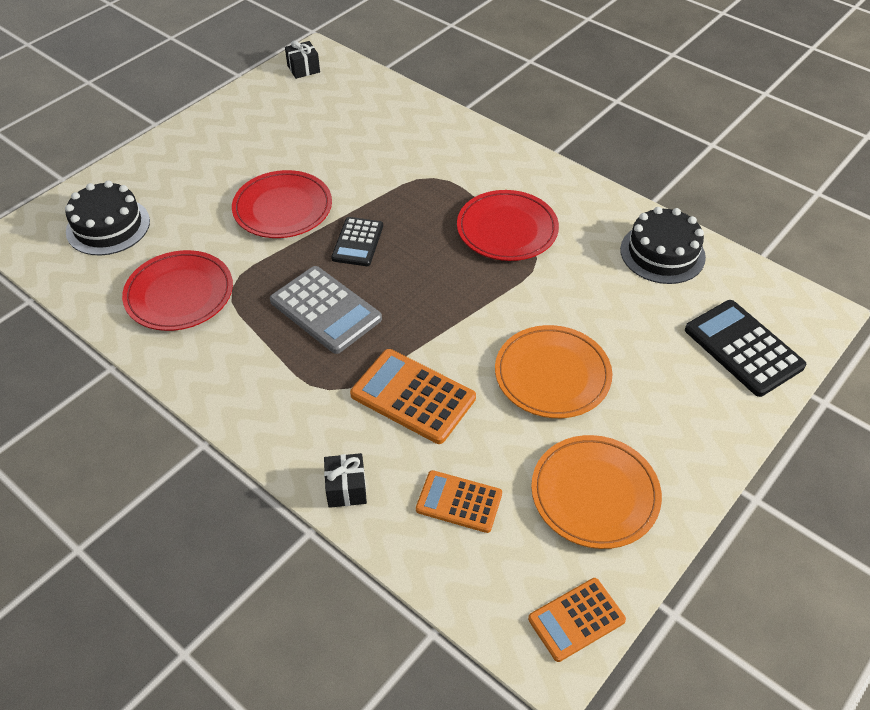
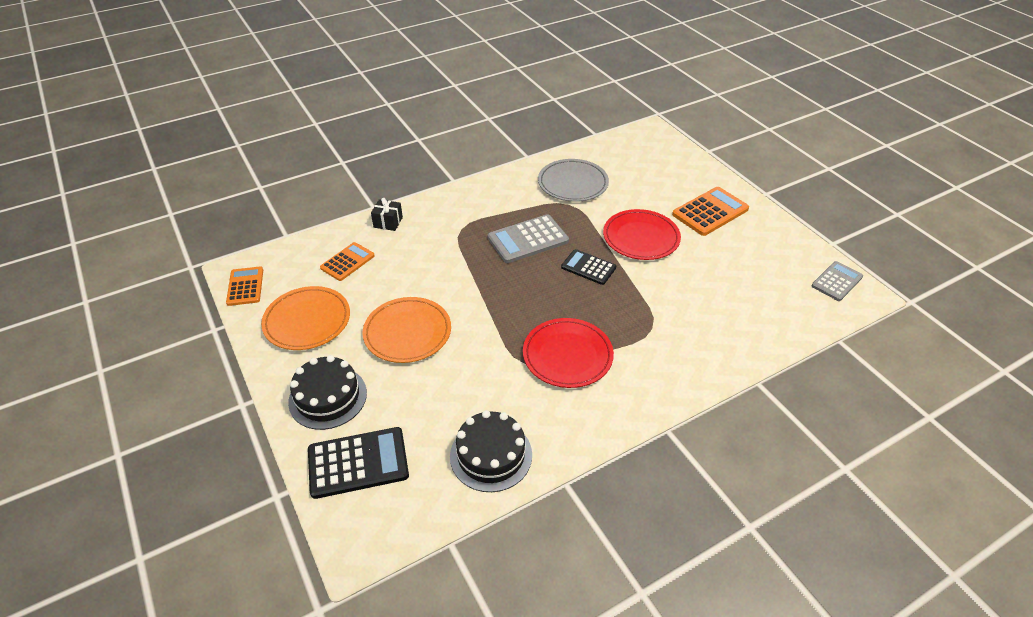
camera: 110 degrees right, 5 degrees down
(108, 226) = (650, 163): black cake -> black cake (328, 397)
(179, 294) = (573, 183): red plate -> grey plate
(303, 69) = (836, 281): black gift -> grey calculator
(413, 396) = (433, 262): orange calculator -> orange calculator (710, 212)

